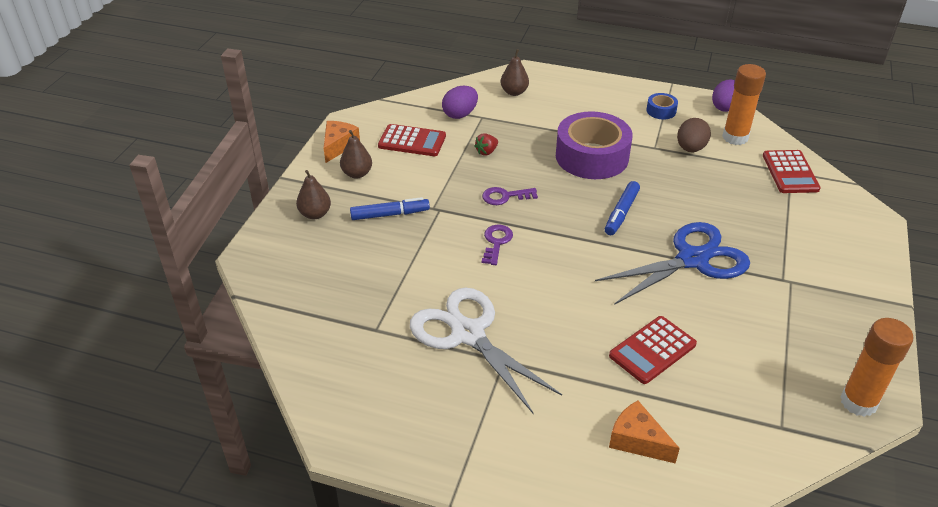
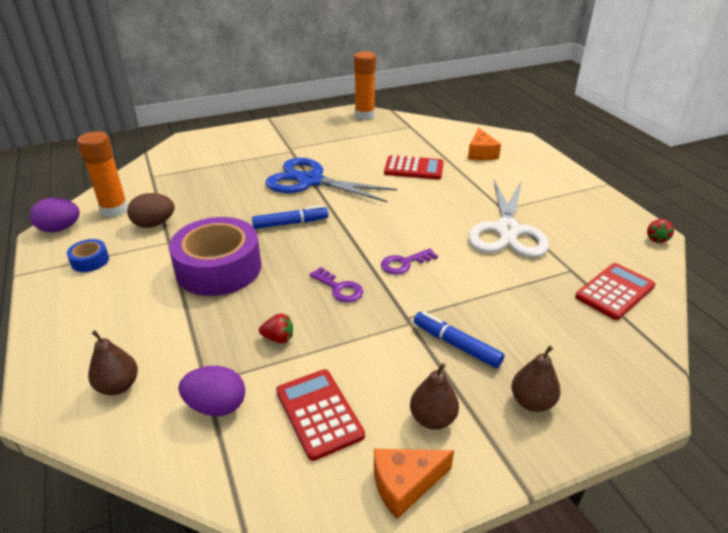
camera: 130 degrees left, 5 degrees down
(332, 433) = (656, 239): none -> red strawberry
(790, 172) = (153, 176): red calculator -> red calculator (615, 292)

